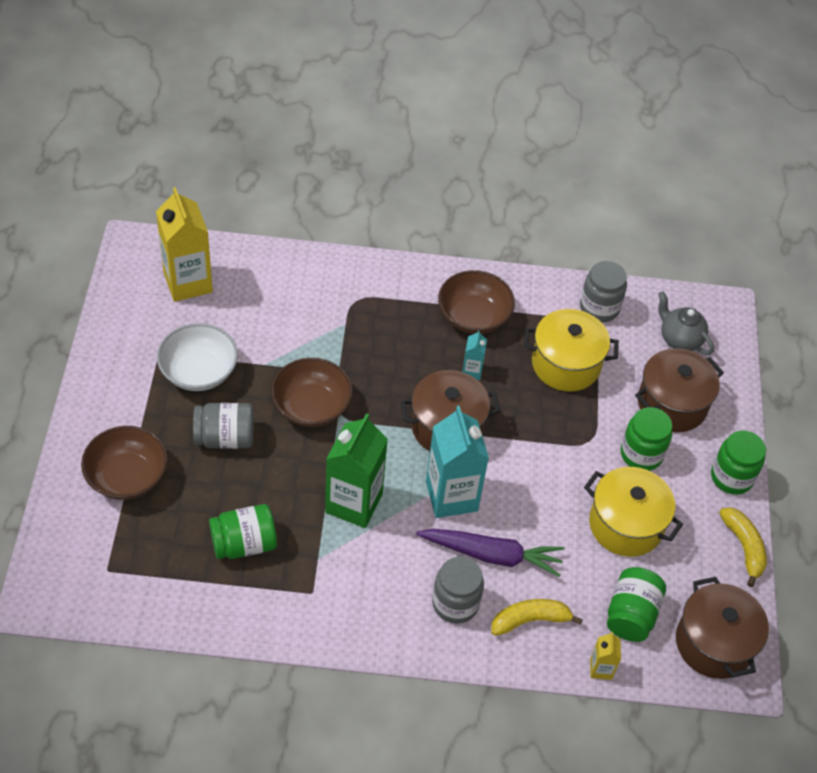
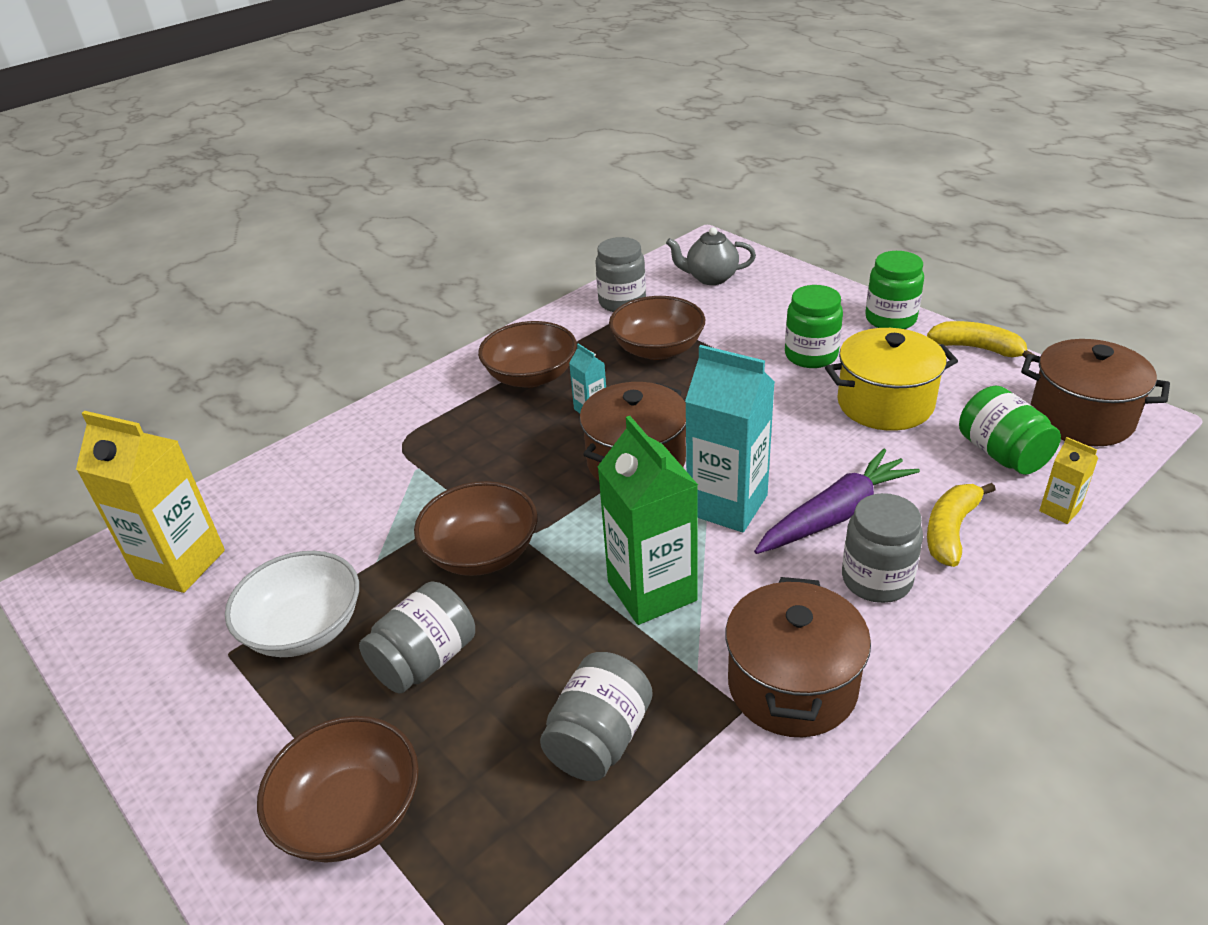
camera: 40 degrees left, 15 degrees down
(244, 543) = (599, 739): green jar -> grey jar
(566, 364) = (657, 349): yellow pot -> brown bowl
(672, 404) = (774, 313): brown pot -> brown pot (792, 685)

